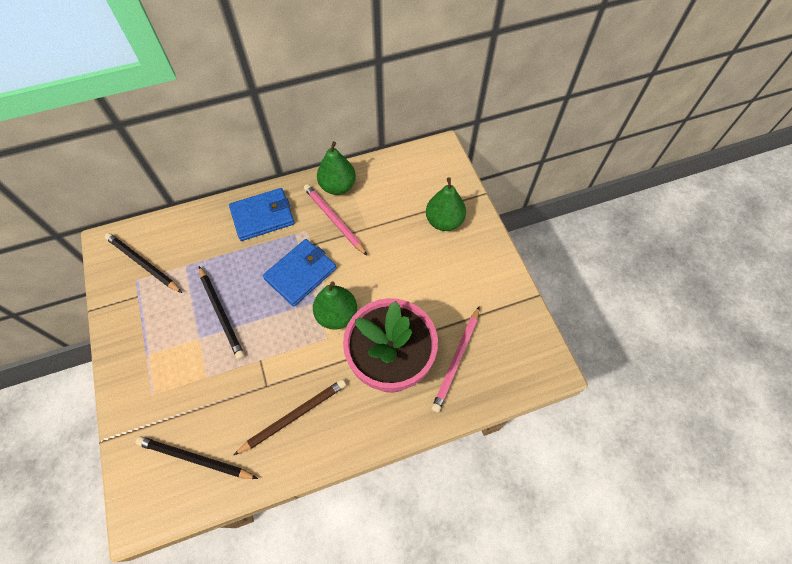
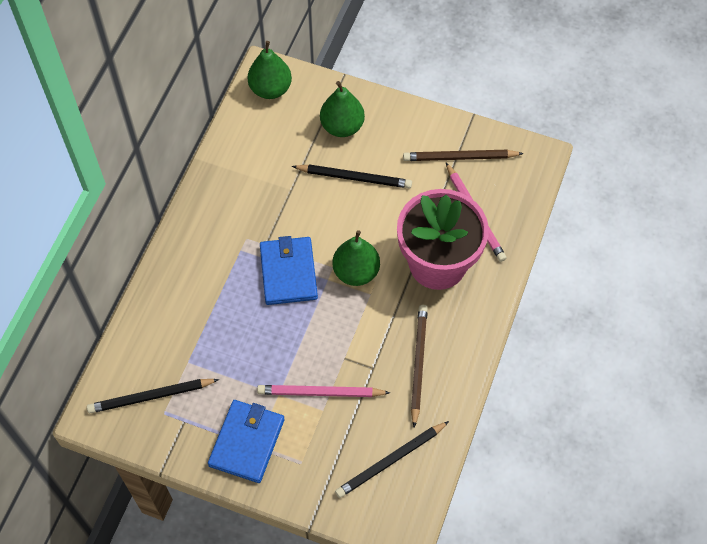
camera: 50 degrees left, 0 degrees up
(221, 313) = (269, 361): black pencil -> black pencil (354, 178)
(262, 216) = (195, 263): blue wallet -> blue wallet (246, 442)
(334, 220) = (257, 208): pink pencil -> pink pencil (321, 392)
(338, 186) = (222, 180): green pear -> green pear (270, 89)
(494, 313) = (460, 157): none -> brown pencil

